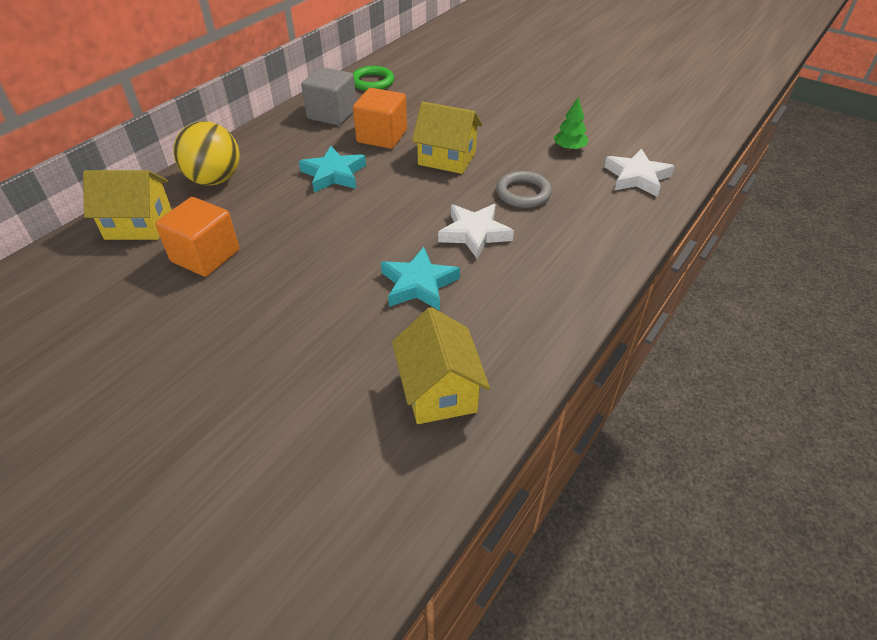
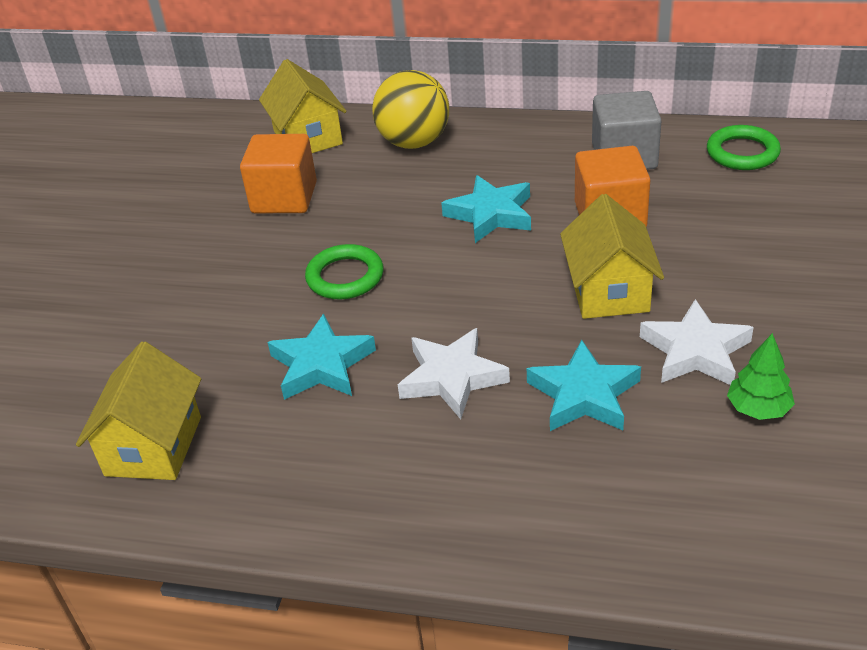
camera: 70 degrees right, 5 degrees down
(335, 250) = (345, 277): none -> green ring
(439, 391) = (154, 446): yellow house -> yellow house turned 45 degrees counterclockwise
(523, 193) = (584, 395): grey ring -> turquoise star
(637, 177) = (744, 519): white star -> white star (695, 351)

